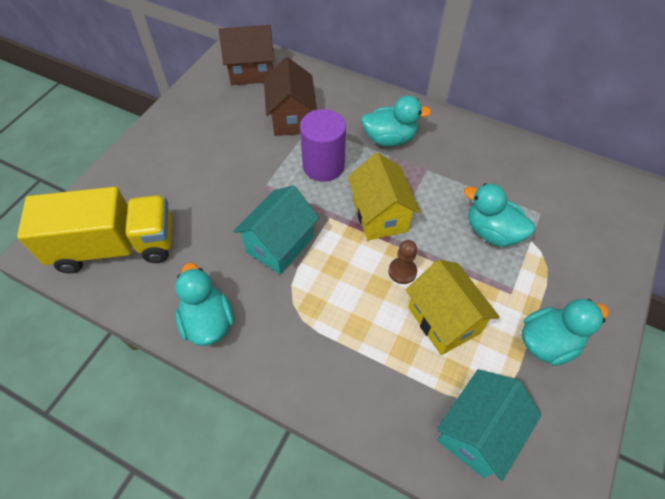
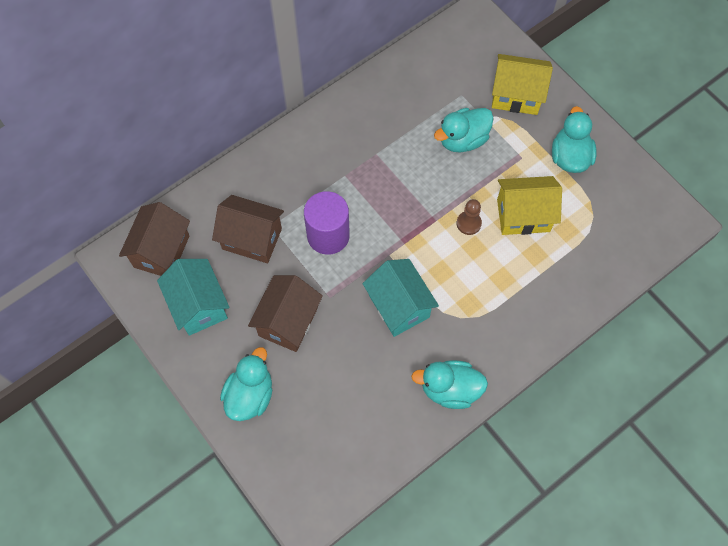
camera: 65 degrees left, 10 degrees up
(115, 246) = (335, 447): yellow truck -> none
(226, 168) = (288, 322): none -> brown house
(380, 215) = (406, 214): yellow house -> yellow house (516, 95)
(389, 139) = (324, 166): turquoise duck -> turquoise duck (250, 395)
(477, 432) = (613, 237): turquoise house -> turquoise house (199, 305)

